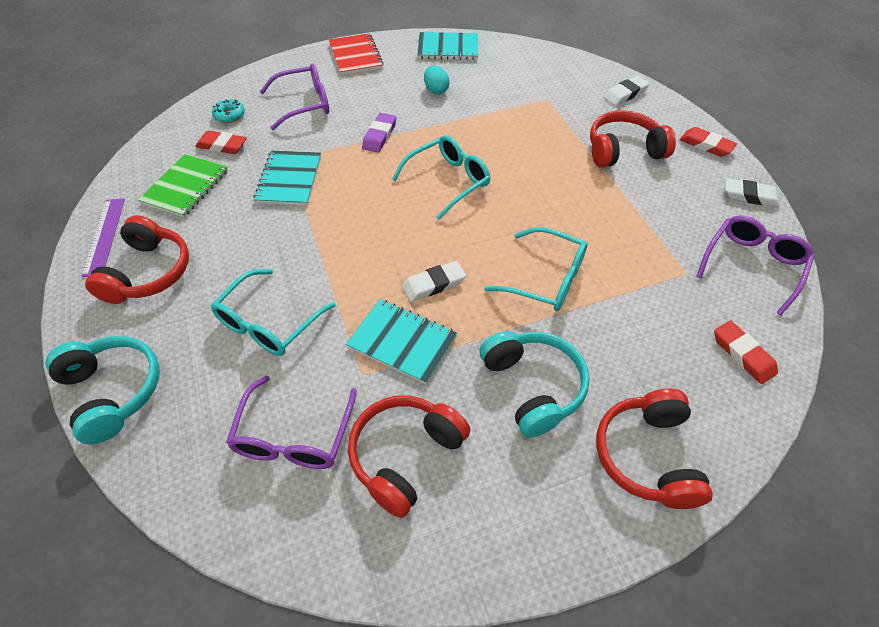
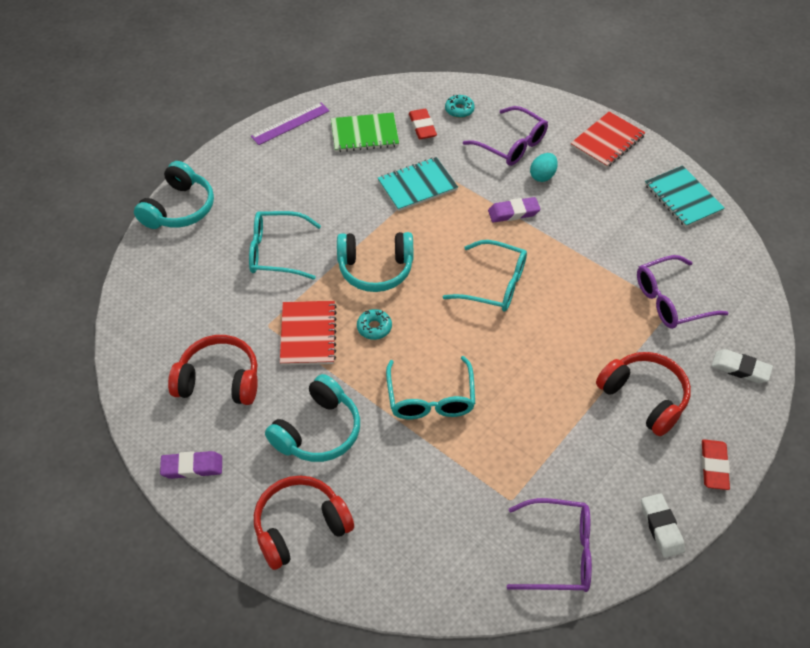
camera: 60 degrees right, 0 degrees up
(148, 273) = (276, 165): red headphones -> none
(294, 435) = (201, 314): purple glasses -> purple glasses (671, 300)
(362, 252) = (375, 269): none -> turquoise headphones
(402, 342) = (308, 334): turquoise notebook -> red notebook
(434, 284) = (374, 327): white eraser -> turquoise donut
(436, 90) = (609, 220): turquoise egg -> turquoise egg (542, 176)
(513, 540) = (192, 467): none -> purple eraser
(743, 354) = (442, 569): red eraser -> none

